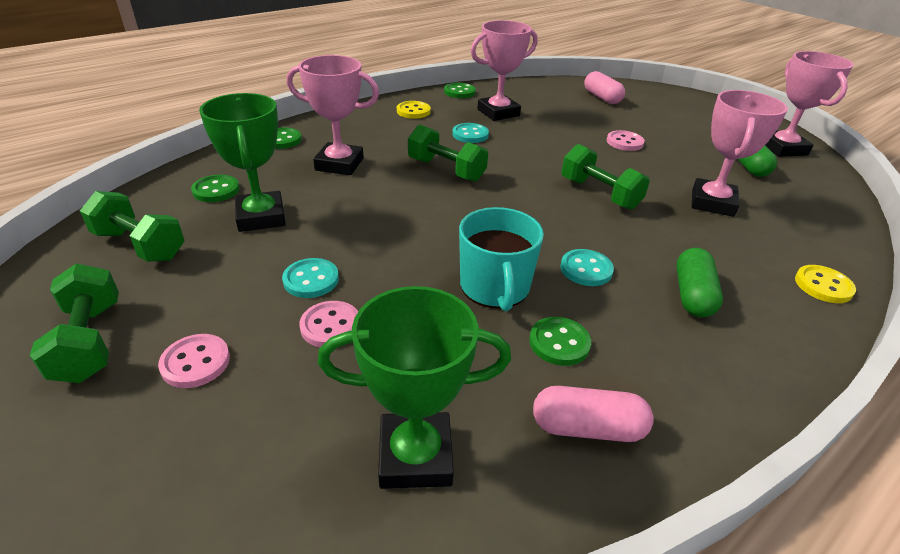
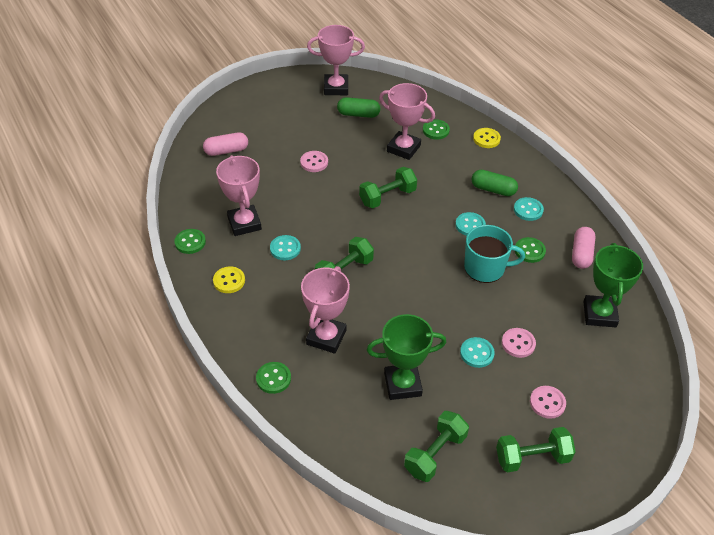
camera: 80 degrees left, 10 degrees up
(216, 190) = (360, 417): green button -> green button (435, 130)
(670, 341) = (528, 210): none -> turquoise button

